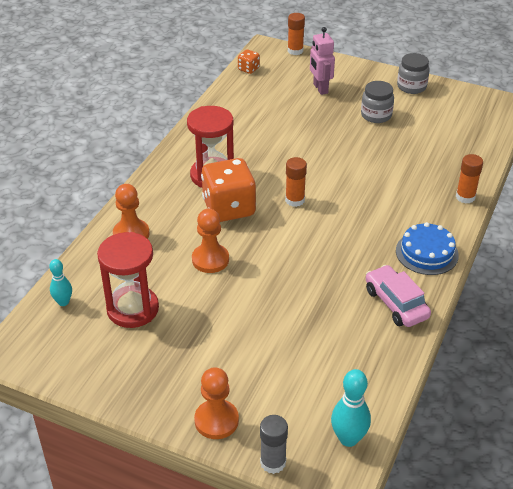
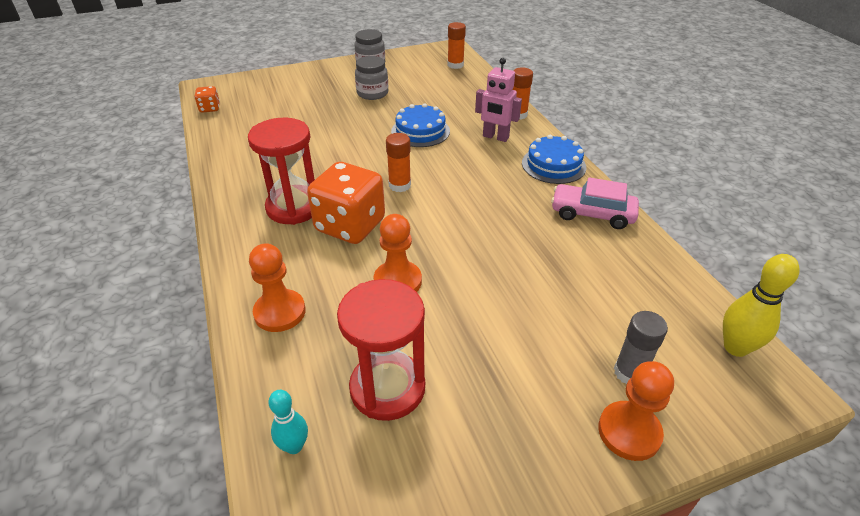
camera: 45 degrees left, 0 degrees up
(273, 462) = (728, 426): grey glue stick -> grey glue stick (629, 372)
(295, 51) = (236, 78): orange glue stick -> orange glue stick (455, 65)
(320, 88) = (298, 95): pink robot -> pink robot (495, 137)
(348, 439) = (735, 347): turquoise bowling pin -> yellow bowling pin
(367, 167) = (420, 131): none -> blue cake

